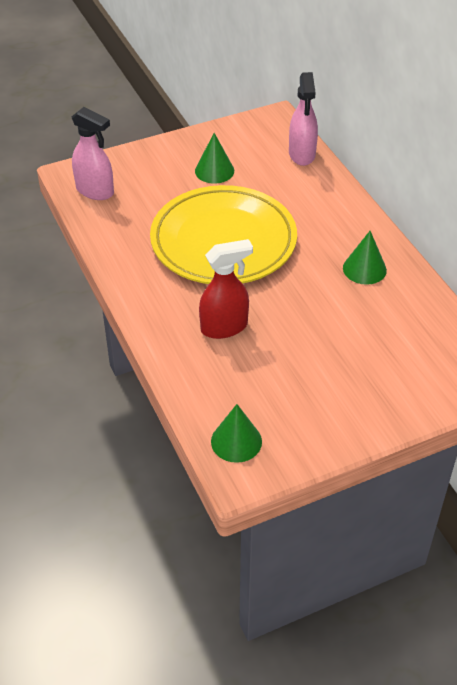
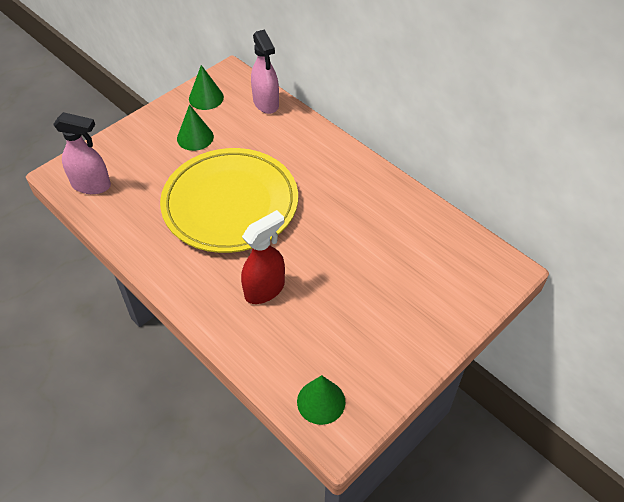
camera: 20 degrees left, 5 degrees up
(364, 269) = (363, 198): green cone -> green cone (206, 98)

